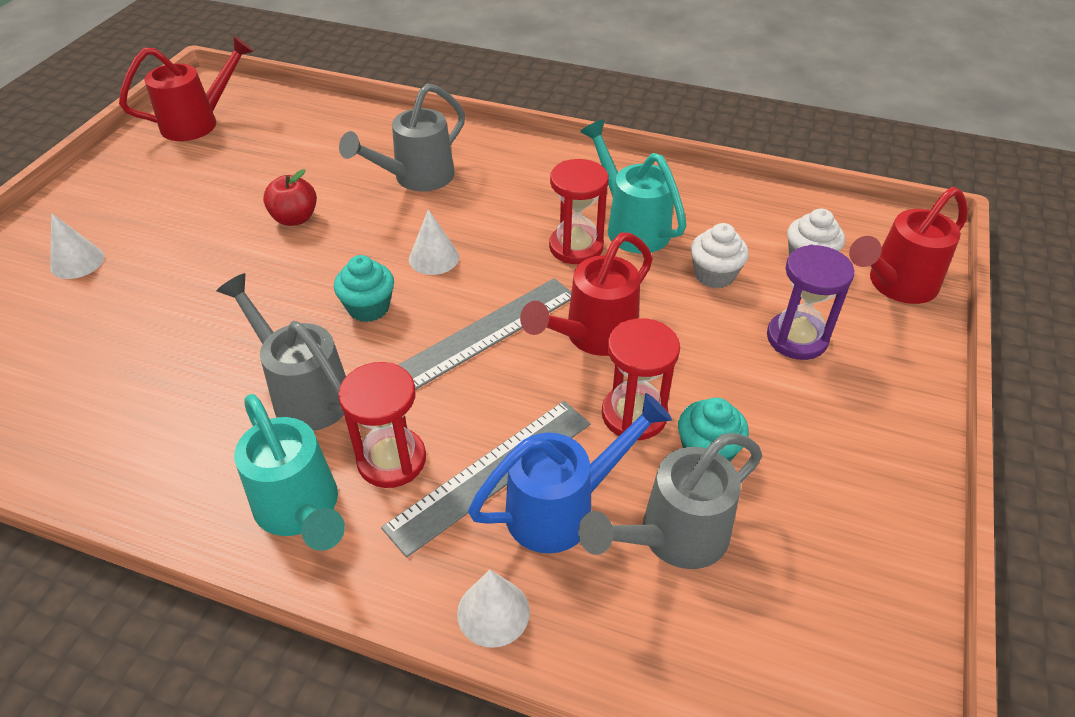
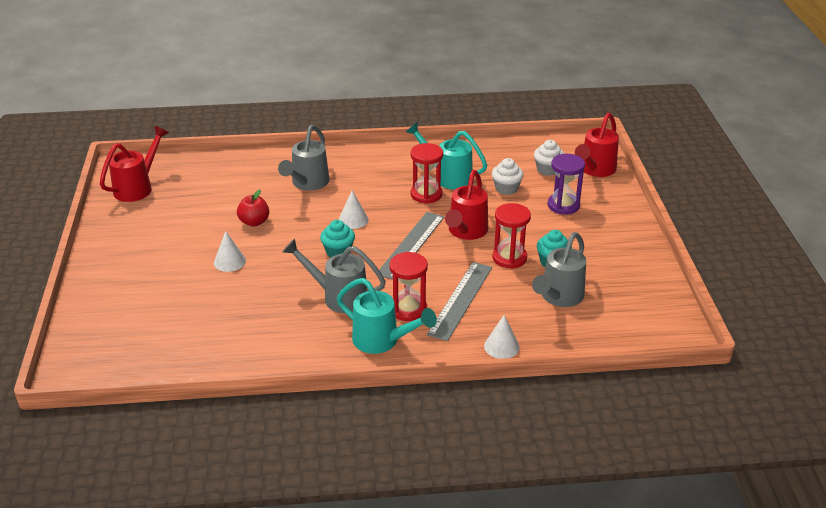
camera: 25 degrees left, 10 degrees down
(77, 262) = (142, 278): white cone -> white cone (229, 261)
(563, 508) = (503, 302): blue watering can -> none

